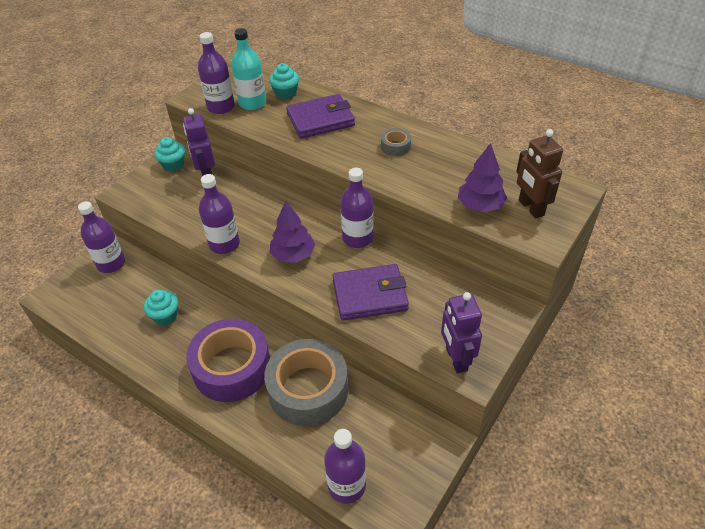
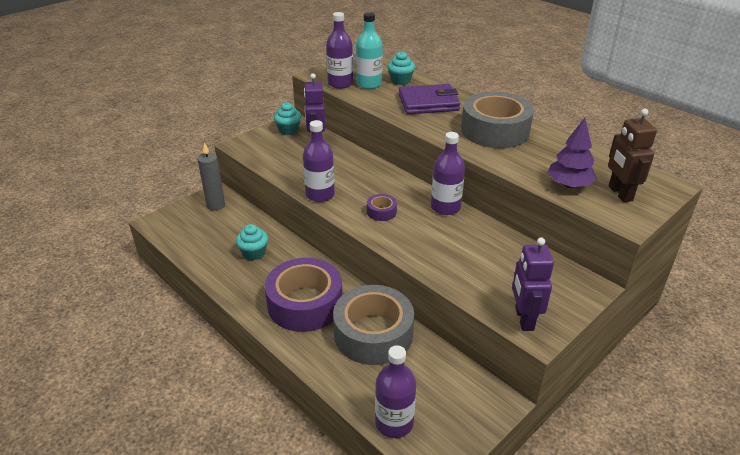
camera: 10 degrees right, 10 degrees down
(111, 263) = (216, 205): purple bottle -> grey candle
(293, 255) = (381, 211): purple tree -> purple tape
(370, 295) = (448, 254): purple wallet -> none
(395, 146) = (495, 130): grey tape -> grey tape, size x2.38

